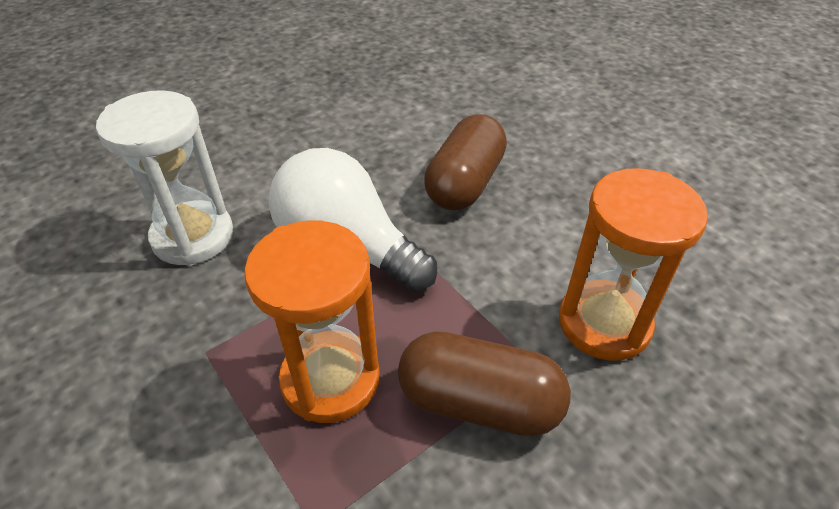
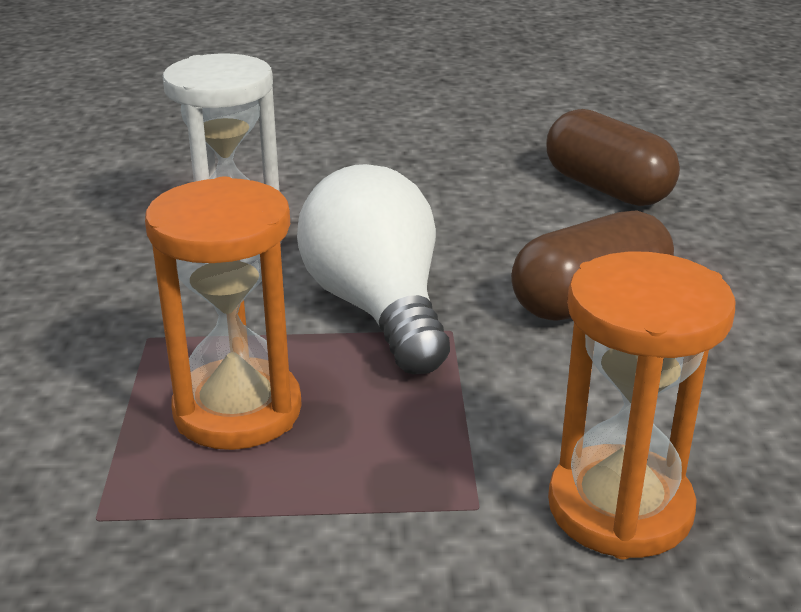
camera: 35 degrees right, 15 degrees down
(479, 403) = (371, 505): brown capsule -> brown capsule (607, 188)

